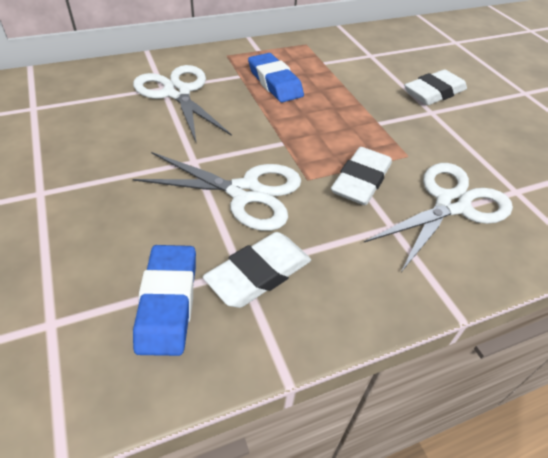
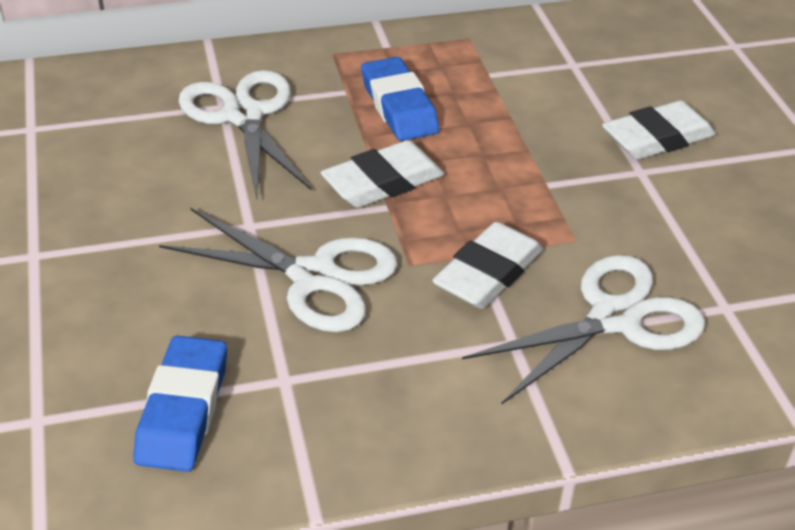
camera: 10 degrees right, 5 degrees down
(259, 274) = (308, 387): white eraser -> white eraser (383, 182)

